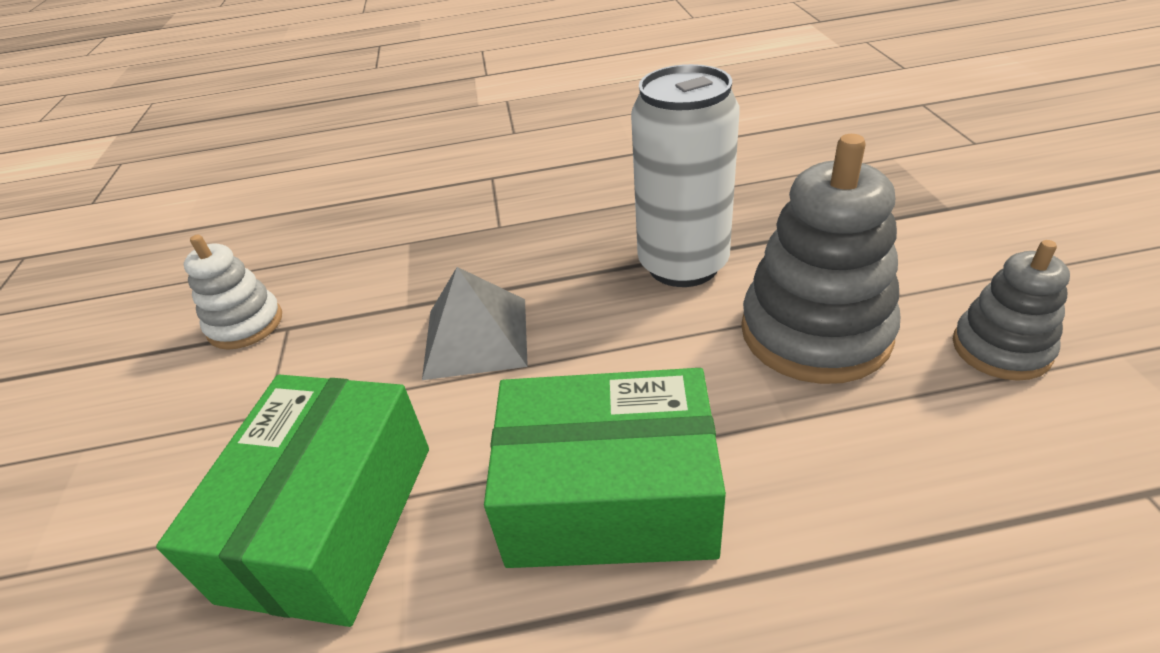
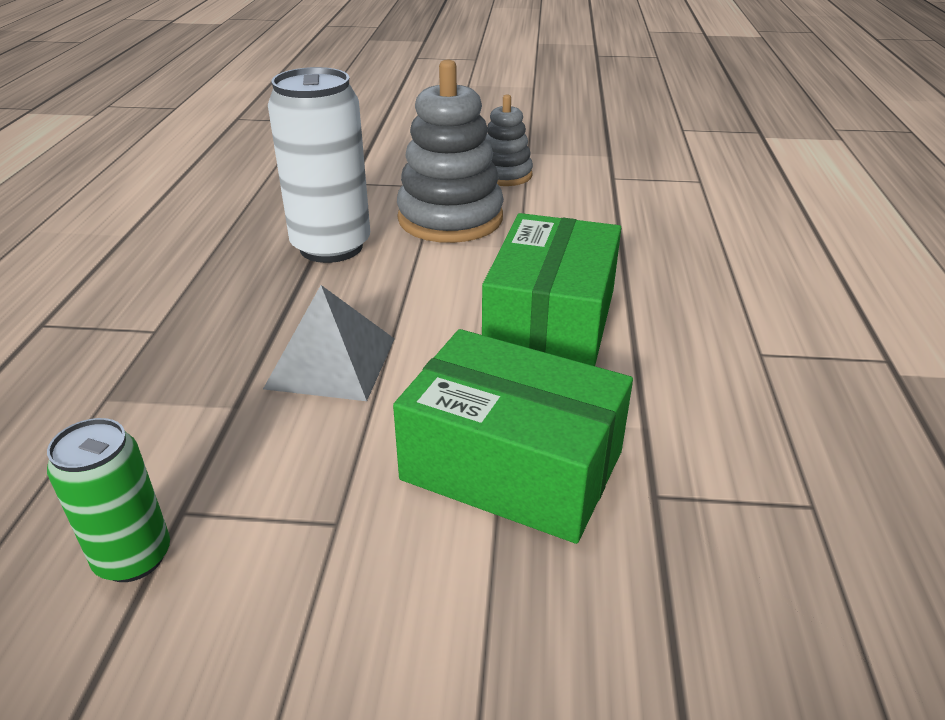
camera: 80 degrees left, 5 degrees down
(245, 324) = (133, 557): white stacking toy -> green can

